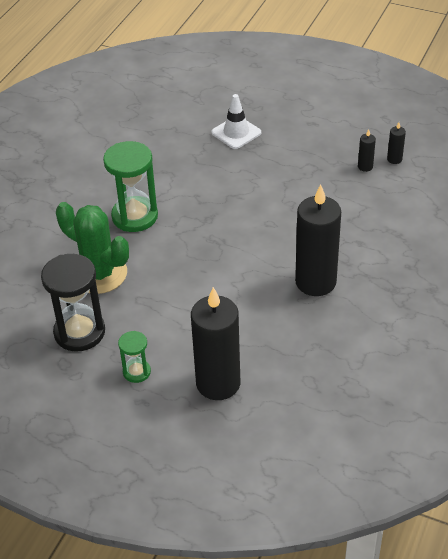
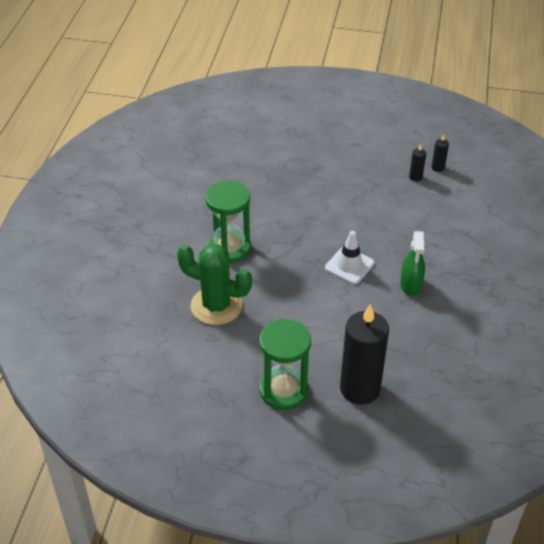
camera: 15 degrees left, 0 degrees up
(79, 332) = (218, 362): black hourglass -> none
(136, 372) = (284, 390): green hourglass -> green hourglass, size x1.90
(236, 133) = (292, 160): white traffic cone -> white traffic cone (349, 265)
(315, 282) = (410, 285): black candle -> green spray bottle

